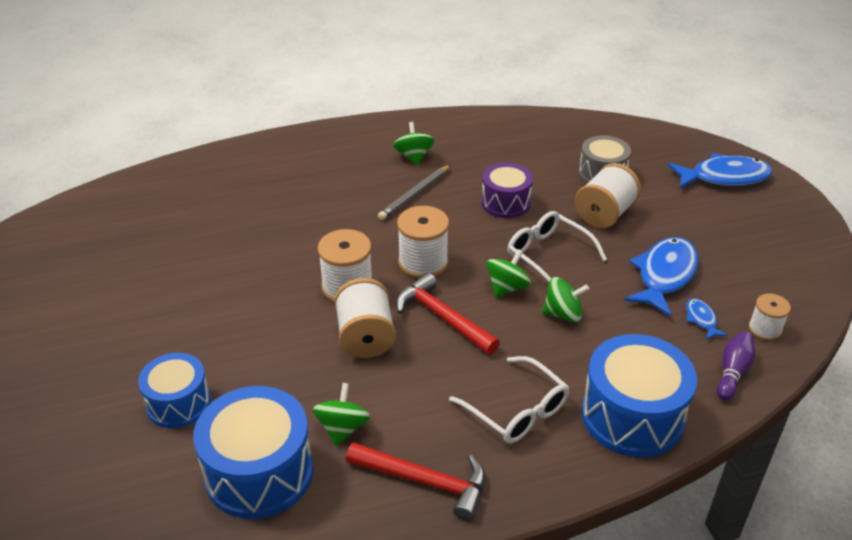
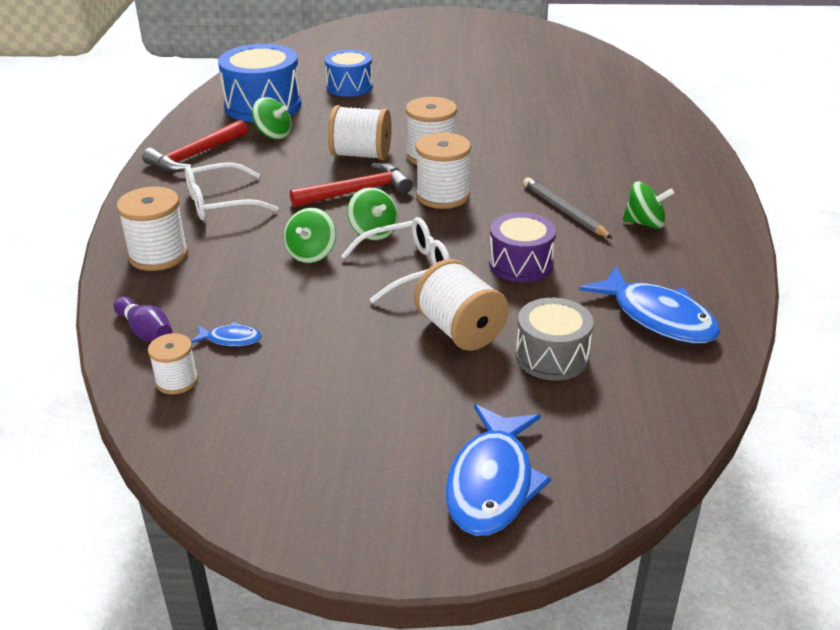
camera: 110 degrees right, 5 degrees down
(632, 416) = (158, 255): blue drum -> white spool
(664, 275) = (318, 338): blue fish -> blue fish (658, 317)

